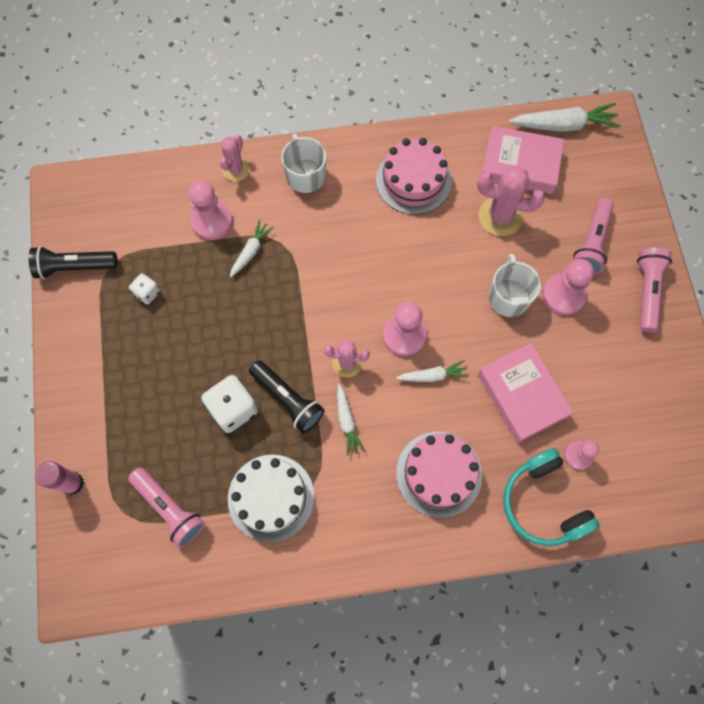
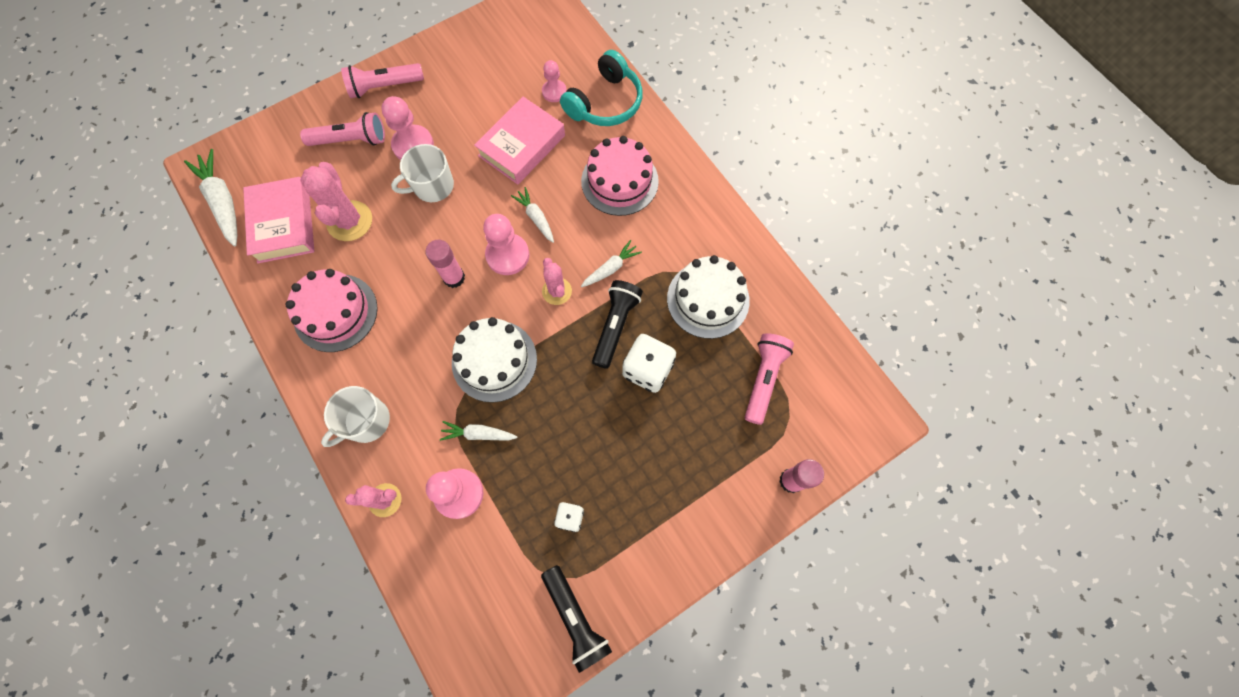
camera: 115 degrees left, 0 degrees up
(307, 286) = (494, 360): none -> white cake
(402, 282) = (454, 278): none -> pink glue stick

